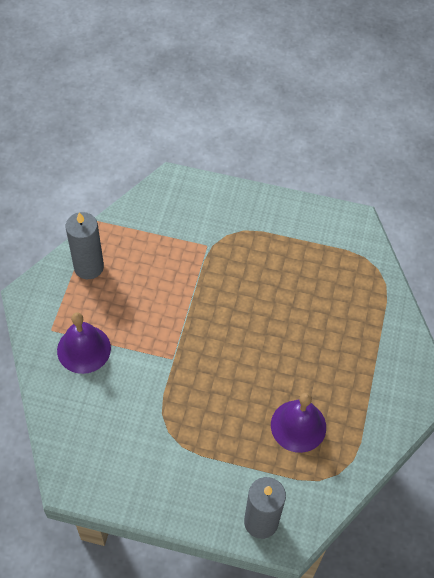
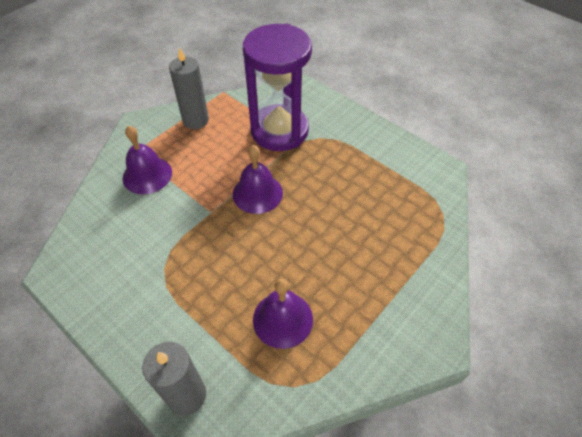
camera: 30 degrees right, 5 degrees down
(182, 243) = (279, 131): none -> purple hourglass
(204, 321) = (257, 193): none -> purple bell

